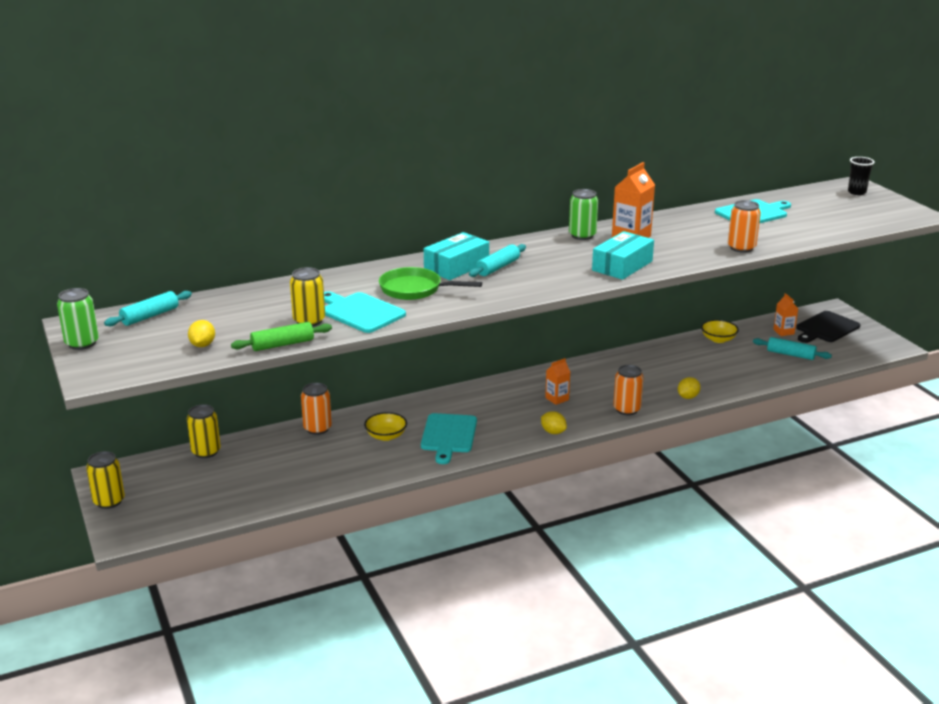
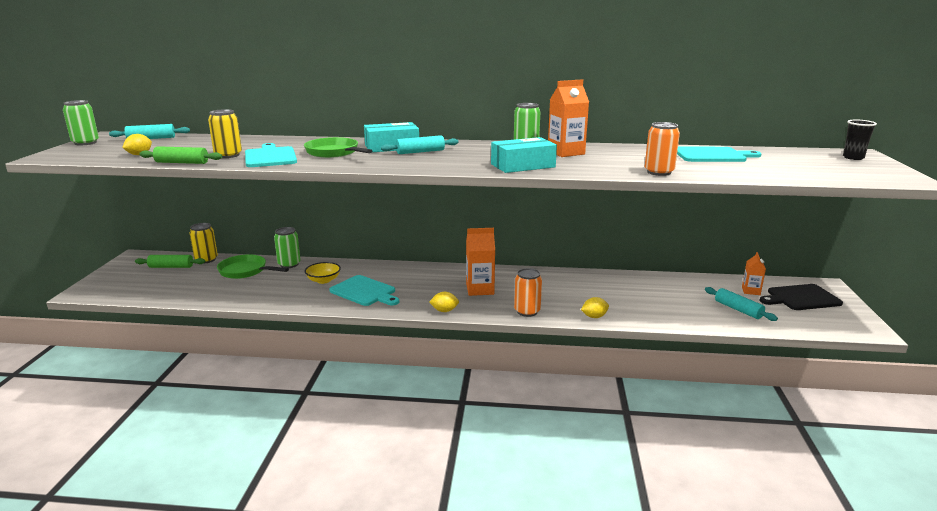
camera: 30 degrees right, 5 degrees down
(109, 501) = (112, 271): yellow can -> none
(177, 473) = (171, 267): none -> green rolling pin
(279, 451) = (245, 271): none -> green pan
(317, 428) = (289, 264): orange can -> green can
(448, 435) = (364, 292): turquoise cutting board -> turquoise cutting board turned 90 degrees counterclockwise
(553, 432) = (444, 311): yellow lemon -> yellow lemon turned 75 degrees counterclockwise
(557, 399) = (480, 289): orange carton -> orange carton, size x1.67
(718, 339) = (677, 282): yellow bowl -> none

